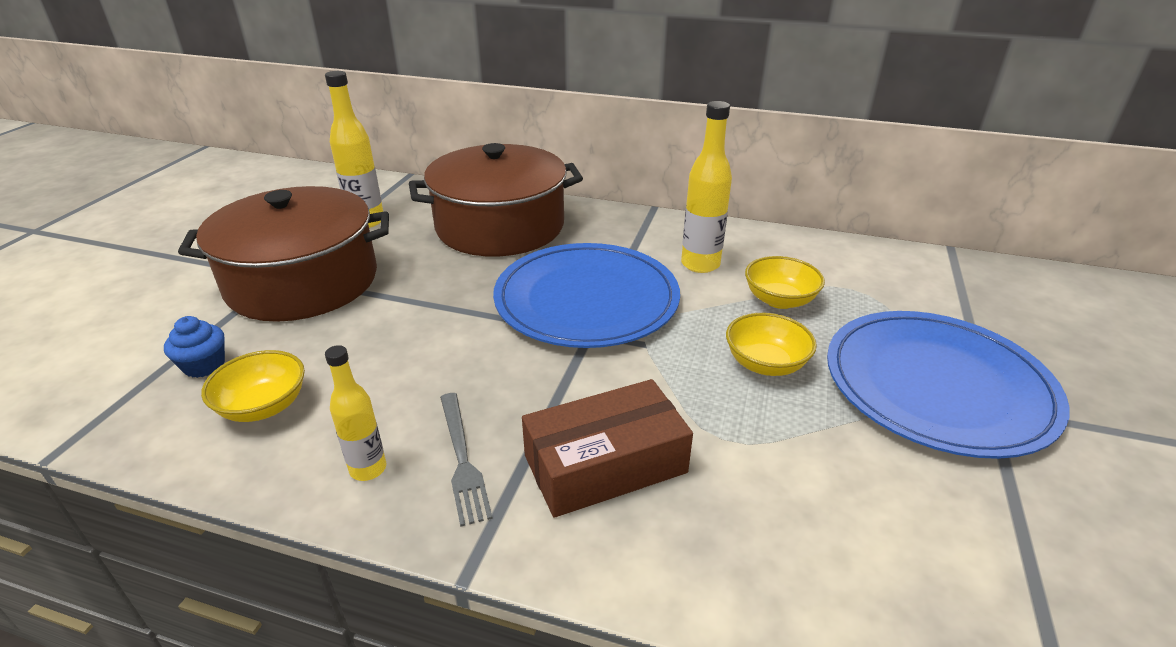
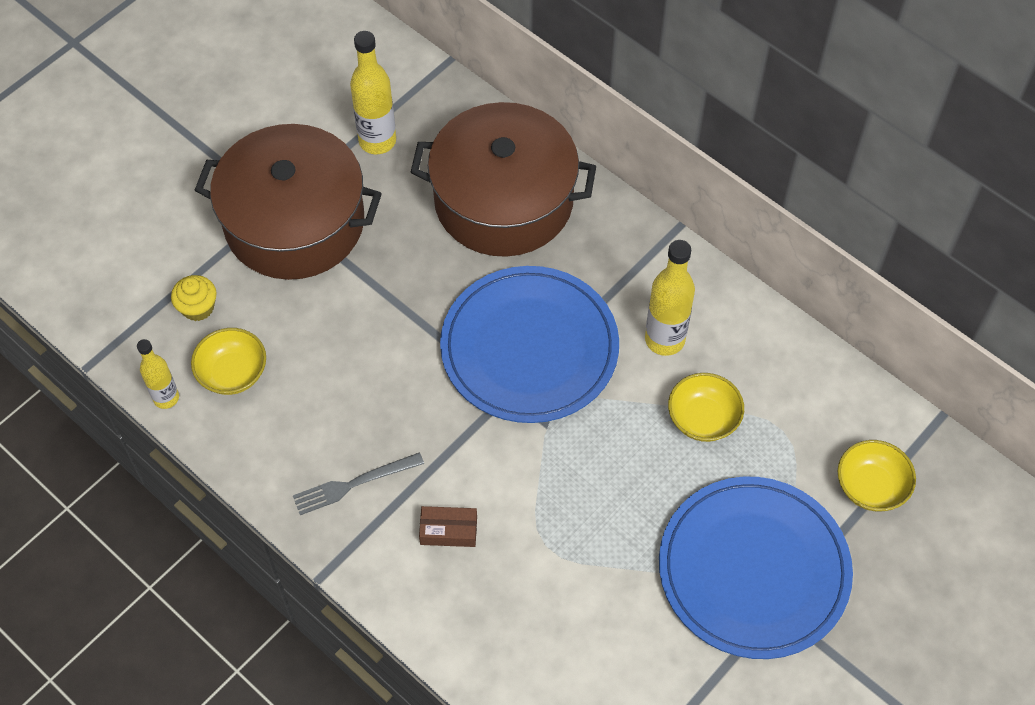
camera: 25 degrees right, 25 degrees up
(204, 365) = (198, 307): blue cupcake -> yellow cupcake
(368, 469) = (289, 465): yellow bottle -> yellow bottle (166, 398)
(462, 459) = (354, 484): grey fork -> grey fork turned 60 degrees clockwise
(605, 464) = (448, 530): brown box -> brown box, size x0.51
(765, 364) = (632, 488): yellow bowl -> yellow bowl (871, 486)

